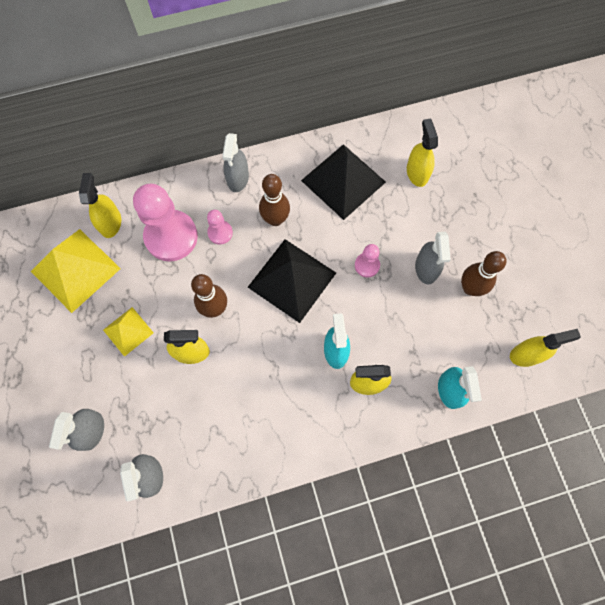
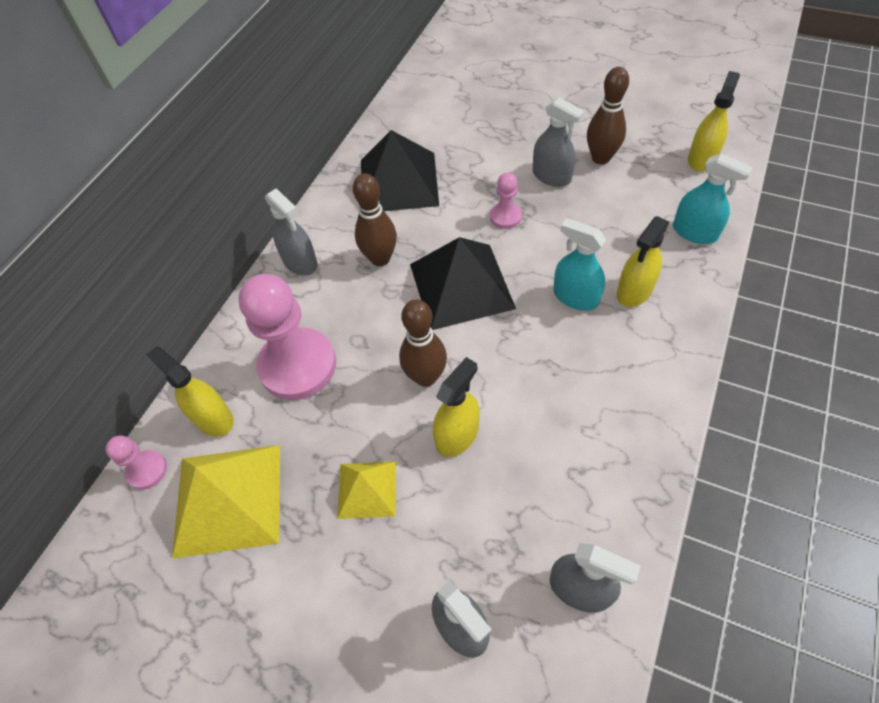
camera: 45 degrees left, 15 degrees down
(220, 233) = (343, 316): pink pawn -> pink pawn (147, 470)
(417, 173) = (449, 127): yellow spray bottle -> none

